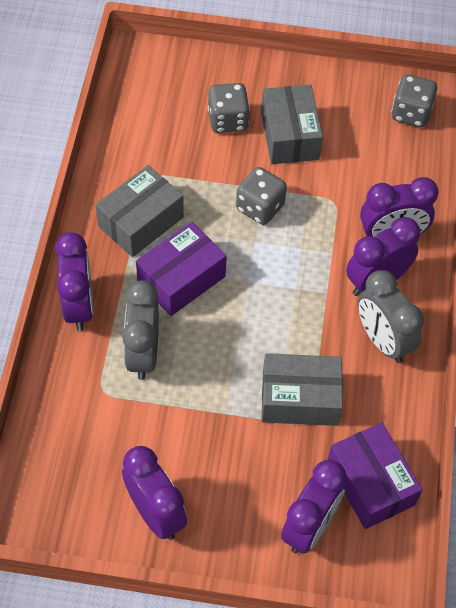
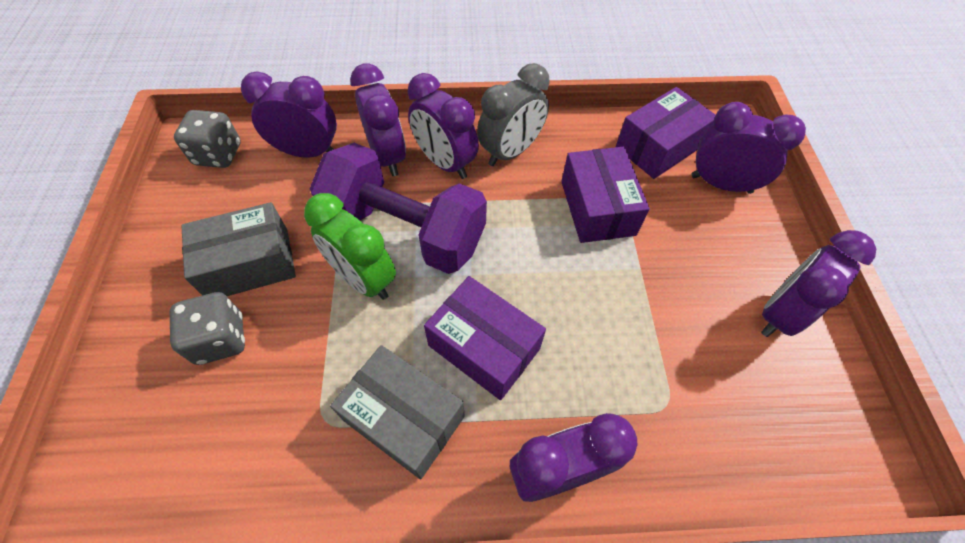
camera: 100 degrees left, 0 degrees up
(143, 354) = (600, 369): grey clock -> none
(260, 207) = (363, 279): grey dice -> green clock
(299, 398) = (597, 208): grey box -> purple box
(302, 241) = (405, 231): none -> purple dumbbell
(405, 176) = (308, 152): none -> purple clock

